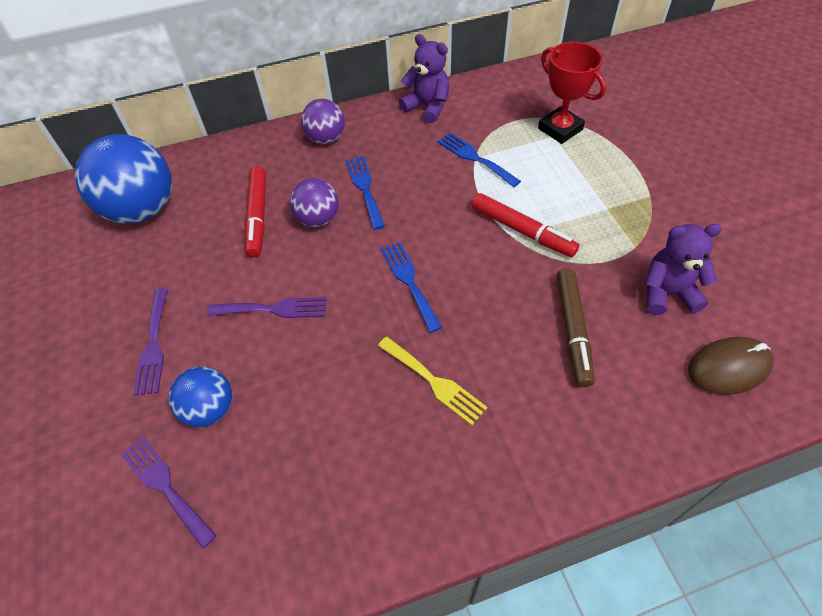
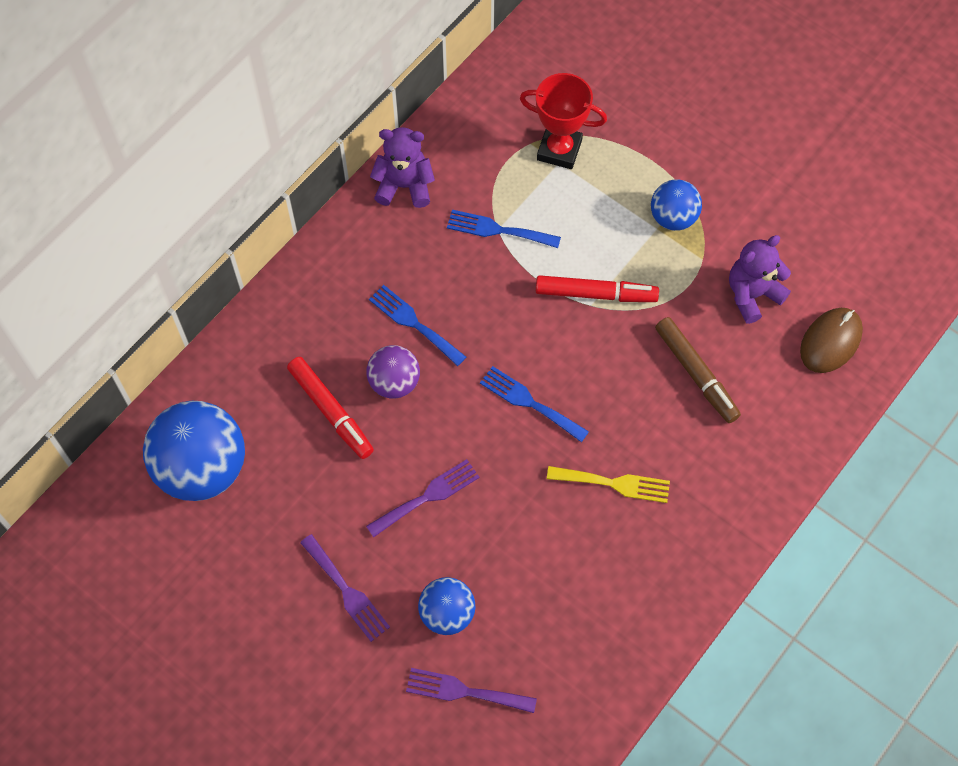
camera: 35 degrees left, 10 degrees up
(326, 138) = (326, 282): purple ball -> none
(627, 207) = (673, 217): none -> blue ball

